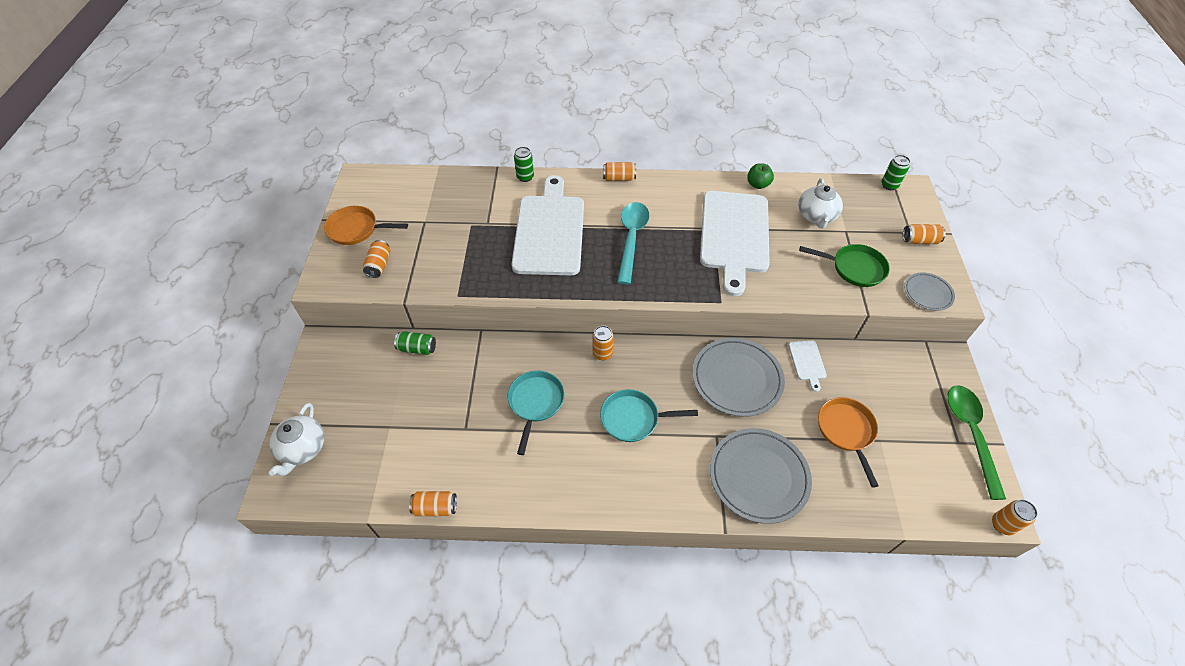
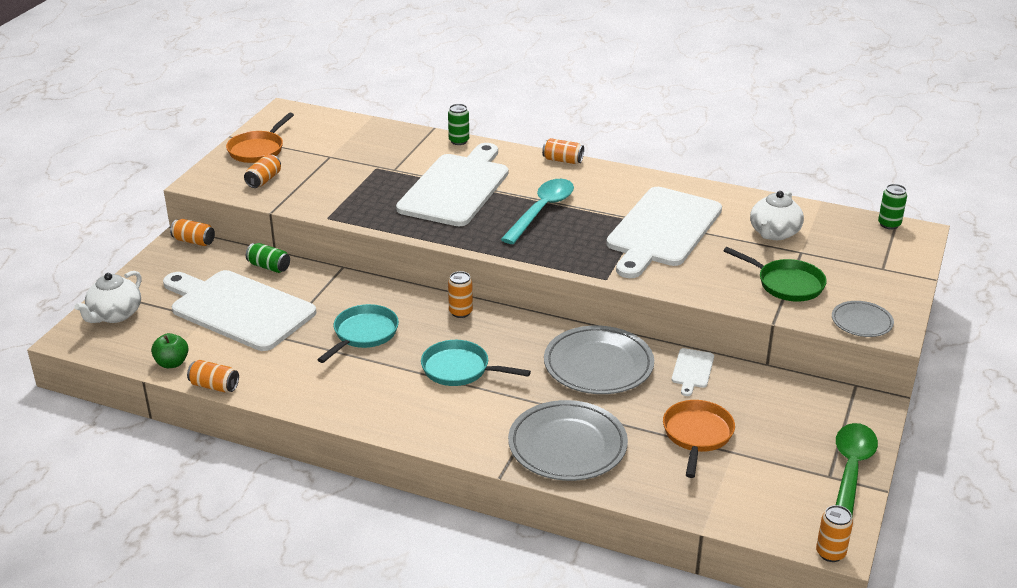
camera: 20 degrees right, 20 degrees down
(356, 229) = (258, 149): orange pan -> orange pan turned 90 degrees counterclockwise
(414, 406) = (239, 309): none -> white cutting board
(758, 184) = (723, 194): green apple -> green apple (172, 363)
(919, 240) = (889, 277): orange can -> orange can (194, 241)

